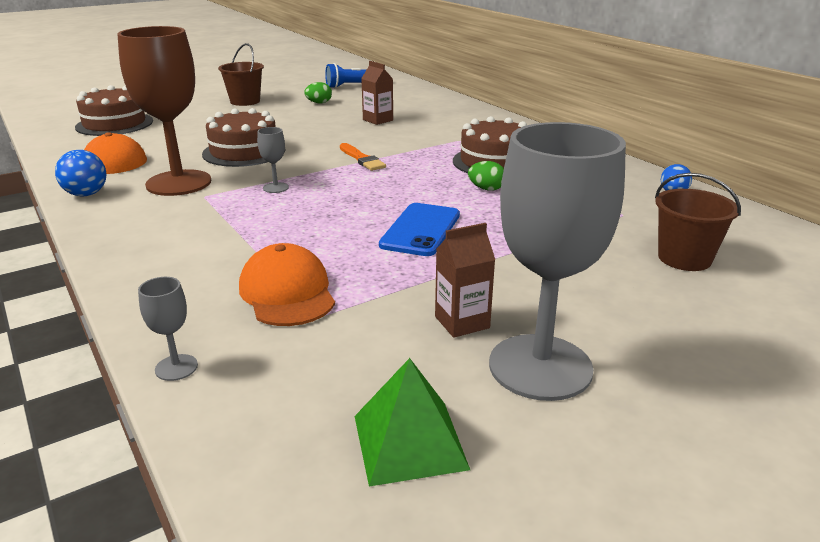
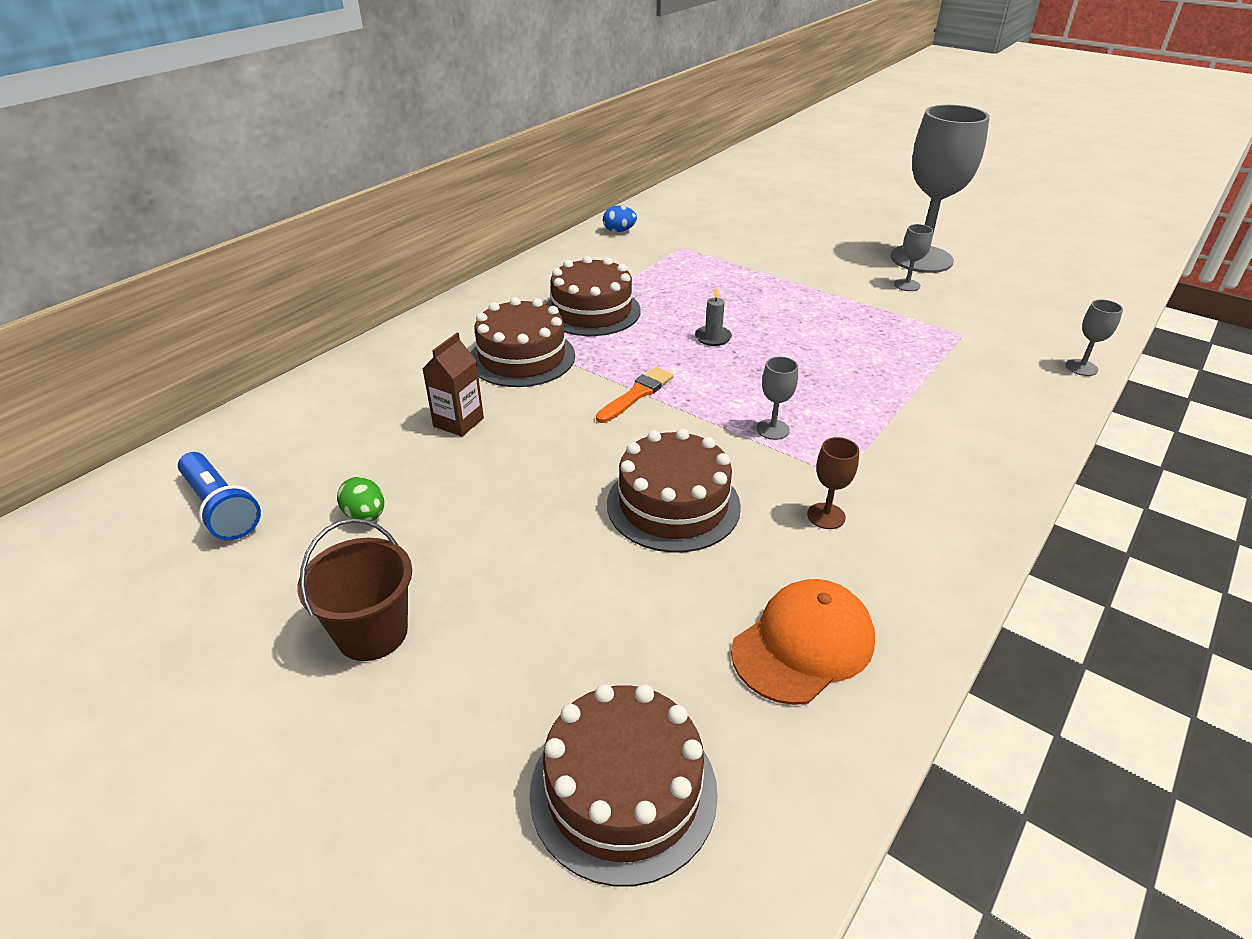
camera: 110 degrees left, 10 degrees up
(86, 194) = (935, 589): blue ball -> none
(178, 183) = (826, 516): brown goblet -> brown goblet, size x0.40
(287, 293) = (954, 354): orange cap -> none
(409, 441) = (1025, 282): green pyramid -> none
(418, 193) = (713, 337): none -> grey candle
(421, 230) = (791, 322): blue phone -> none
(439, 137) = (522, 357): none -> brown cake
(462, 322) = (907, 285): brown carton -> grey goblet
(486, 189) = (672, 306): green egg -> none
(684, 258) = (741, 227): brown bucket -> none

